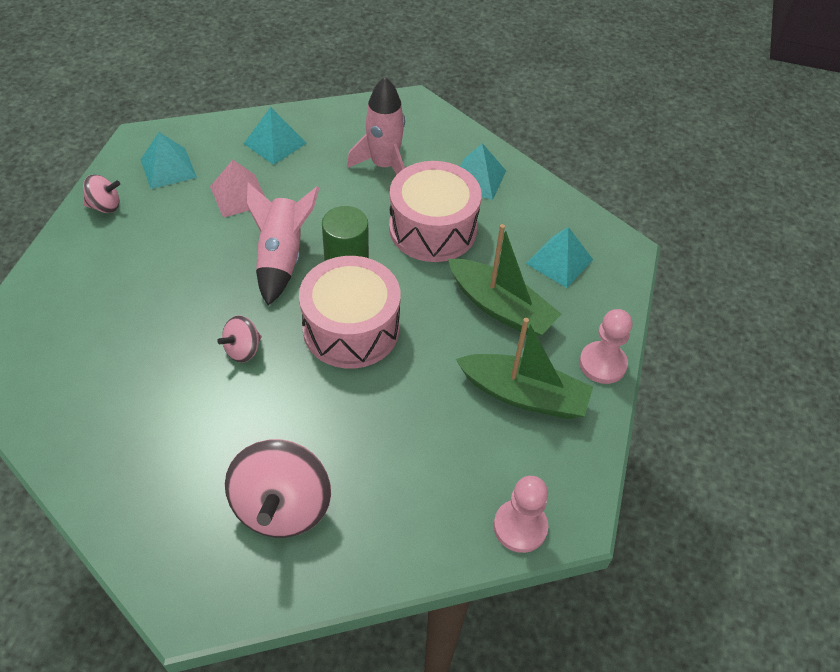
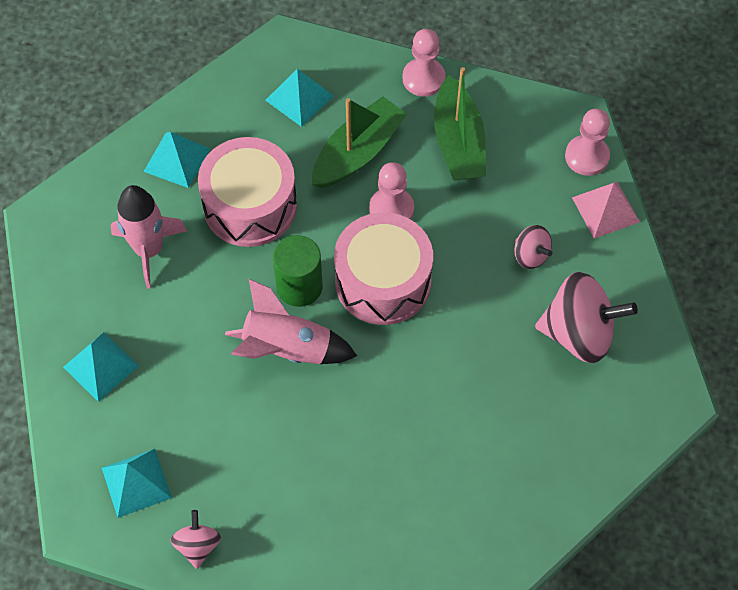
camera: 85 degrees left, 10 degrees up
(239, 195) = (188, 399): pink pyramid -> pink pyramid (605, 209)
(243, 350) = (409, 378): pink spinning top -> pink spinning top (530, 255)
(435, 335) = (391, 209): none -> pink pawn
(524, 395) = (458, 142): green boat -> green boat turned 150 degrees clockwise

